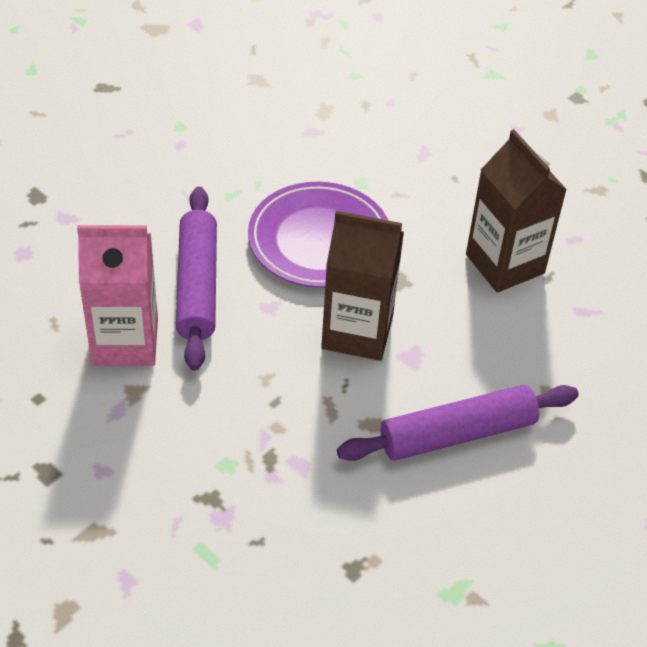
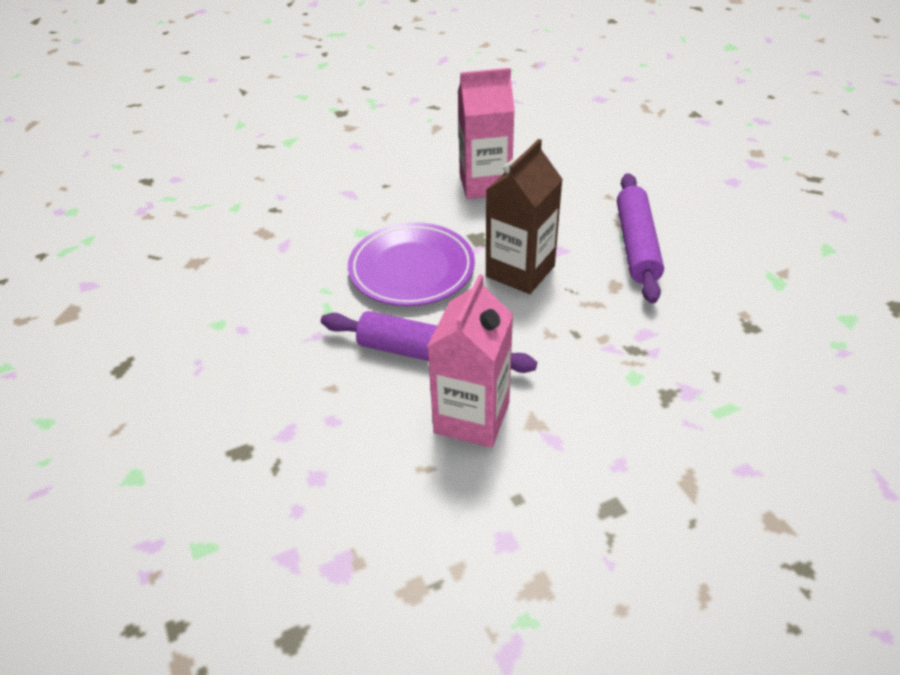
camera: 65 degrees left, 5 degrees down
(505, 264) = (485, 184): brown carton -> pink carton

